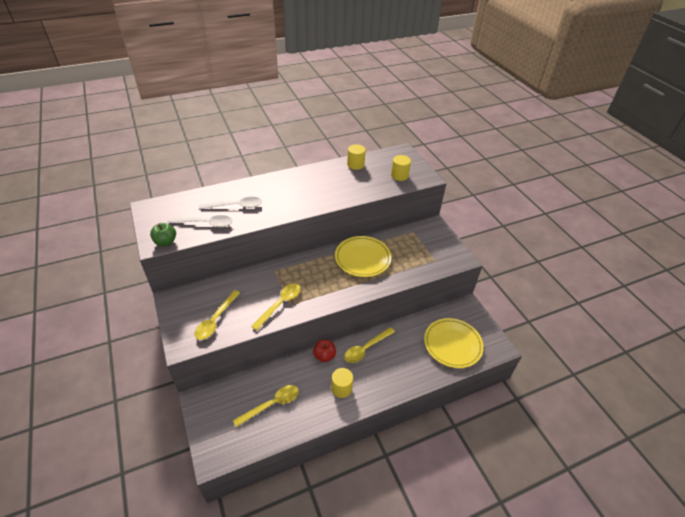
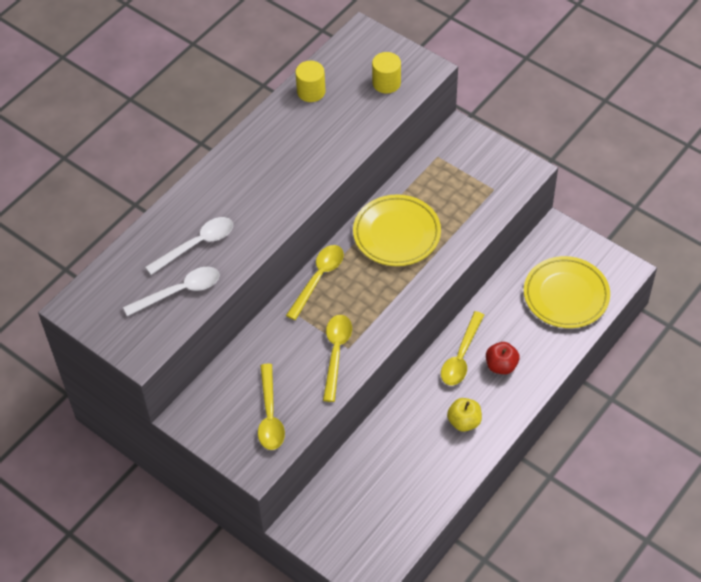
camera: 25 degrees left, 10 degrees up
(165, 242) = (151, 345): green apple -> none
(271, 404) = (393, 485): yellow spoon -> yellow spoon (318, 279)
(324, 356) = (415, 393): red apple -> red apple (501, 365)
(341, 388) = (464, 422): yellow cylinder -> yellow apple

